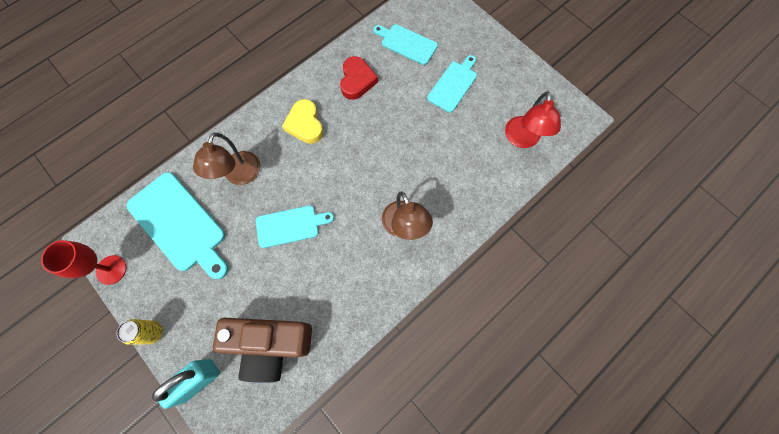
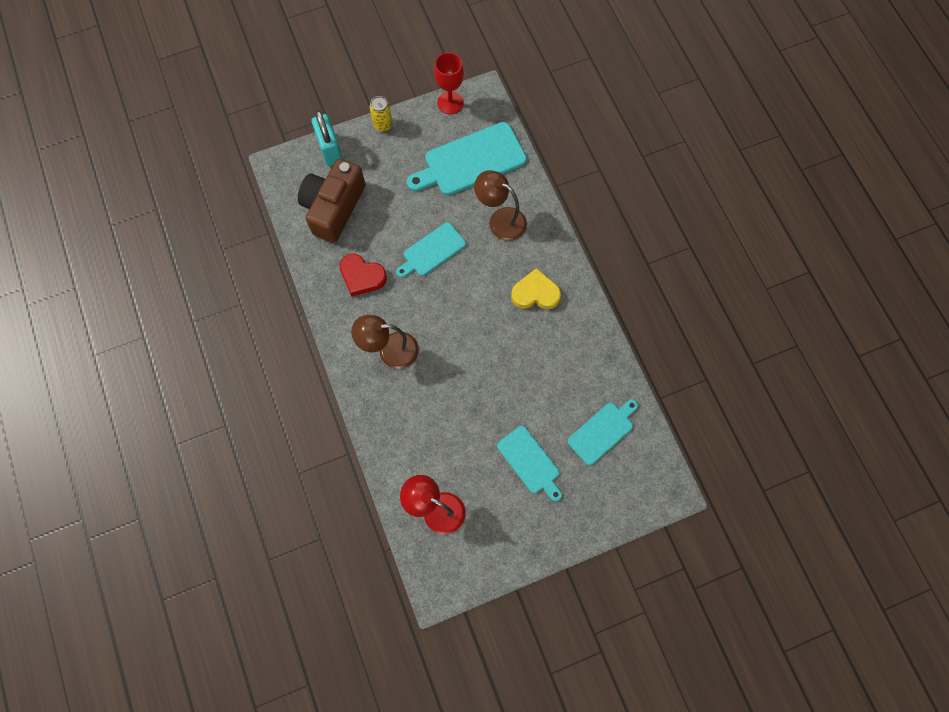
camera: 110 degrees right, 0 degrees up
(290, 226) = (432, 251): turquoise cutting board -> turquoise cutting board turned 45 degrees clockwise
(357, 80) = (571, 360): red heart -> red heart (362, 276)

